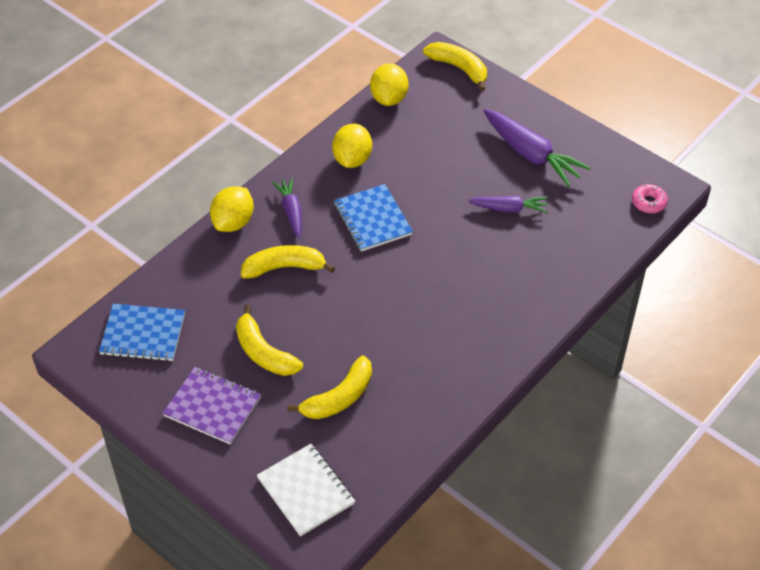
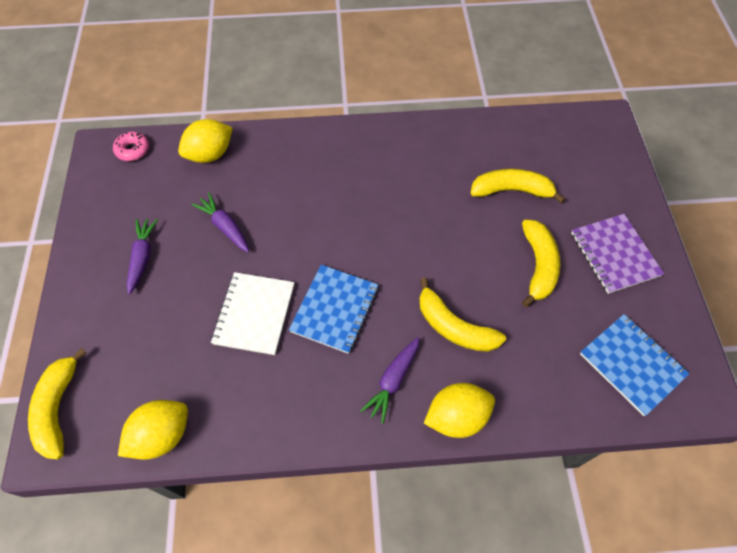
camera: 135 degrees left, 10 degrees up
(305, 491) = (590, 152): white notebook -> white notebook (254, 314)
(352, 159) = (280, 390): yellow lemon -> yellow lemon (210, 154)
(531, 154) = (142, 257): purple carrot -> purple carrot, size x0.59

